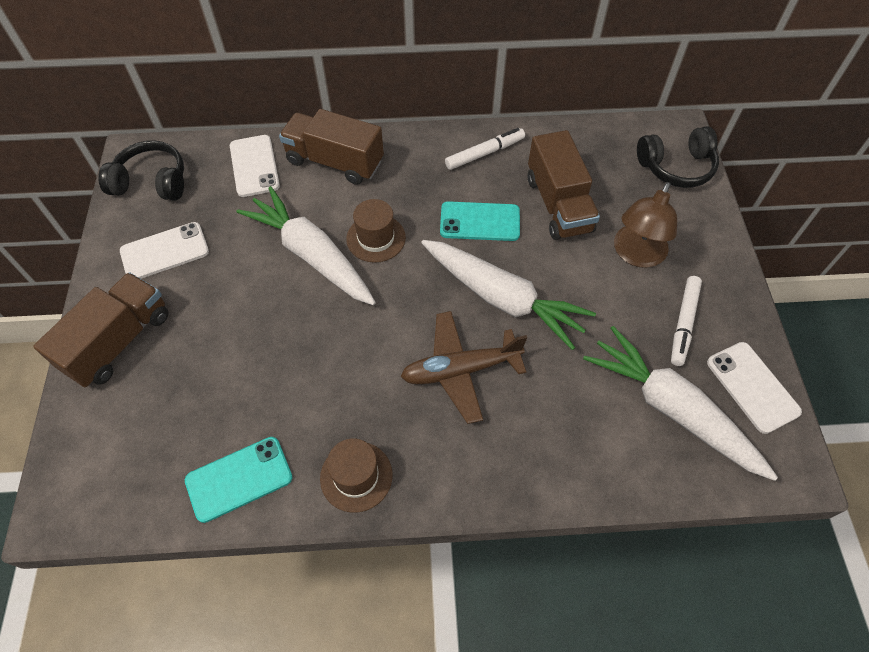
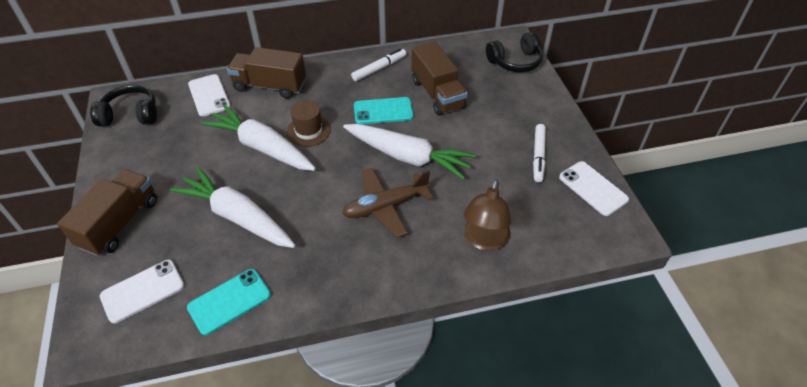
camera: 10 degrees left, 10 degrees down
(165, 251) = (148, 159): white phone -> white phone (142, 291)
(356, 476) = (319, 286): brown hat -> none
(636, 255) = (497, 118): brown lamp -> brown lamp (484, 240)
(671, 409) = (540, 209): white carrot -> white carrot (237, 216)

